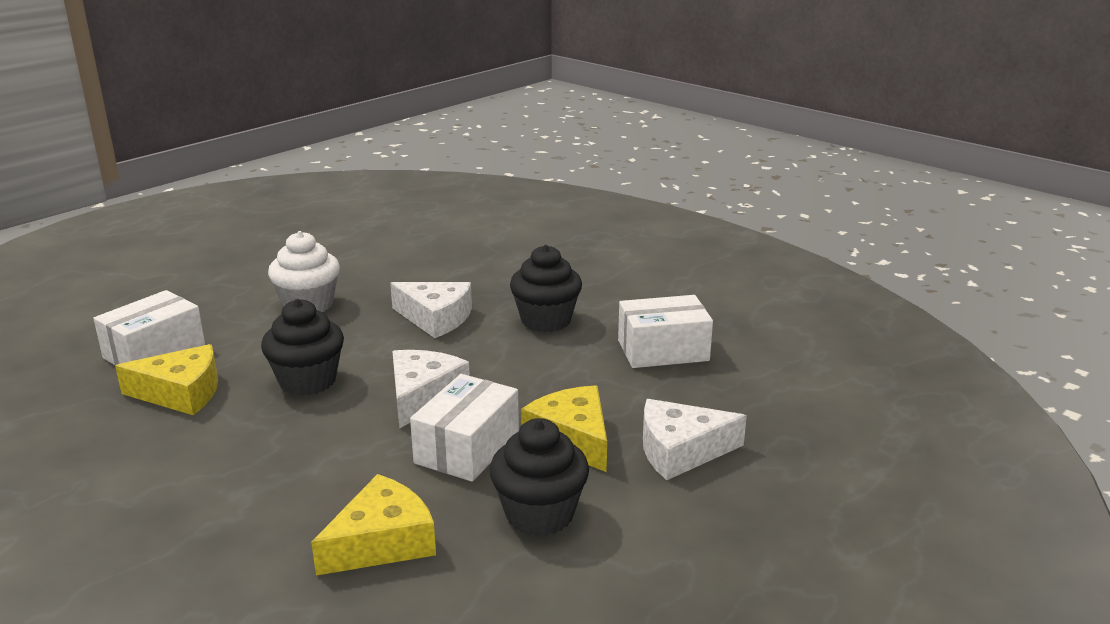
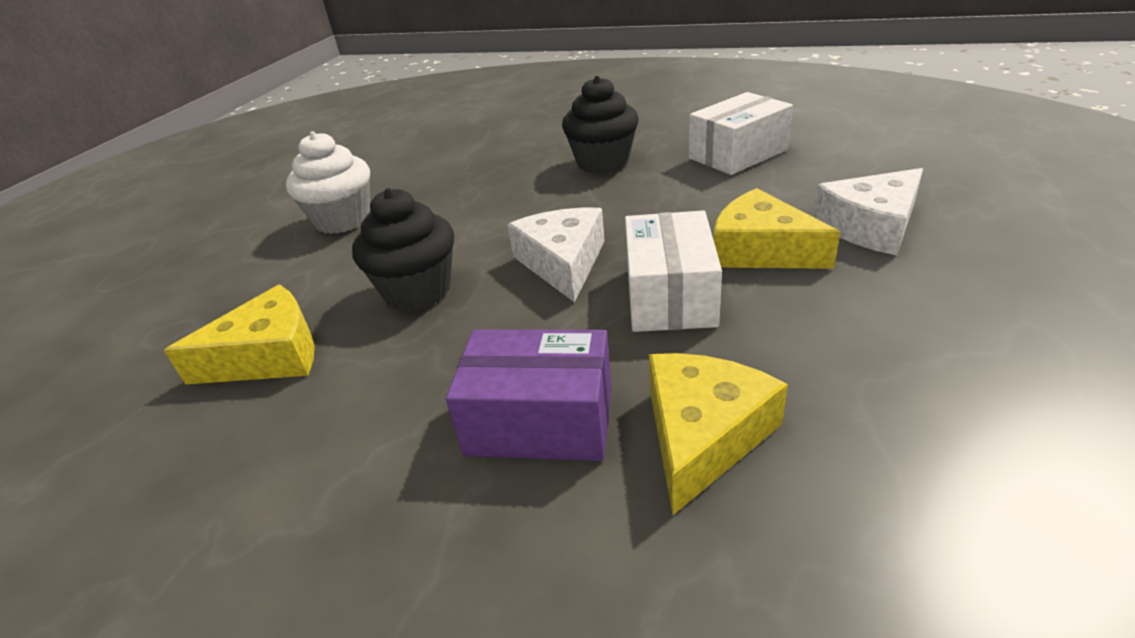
camera: 20 degrees left, 10 degrees up
(154, 352) = (193, 322): white box -> none
(298, 496) = (540, 420): none -> purple box
(436, 318) = (494, 192): white cheese -> none
(539, 514) = (828, 333): black cupcake -> none

